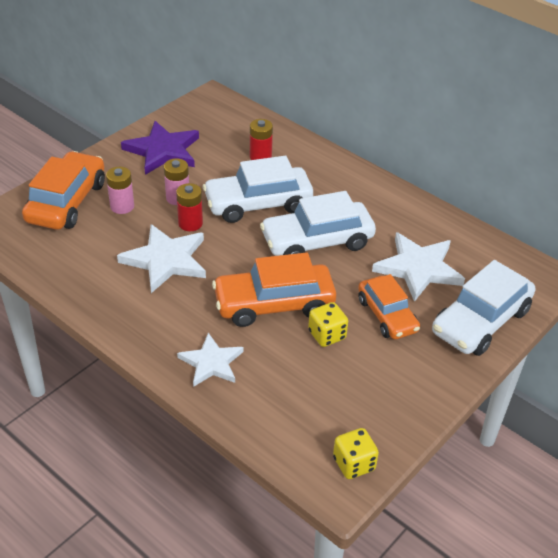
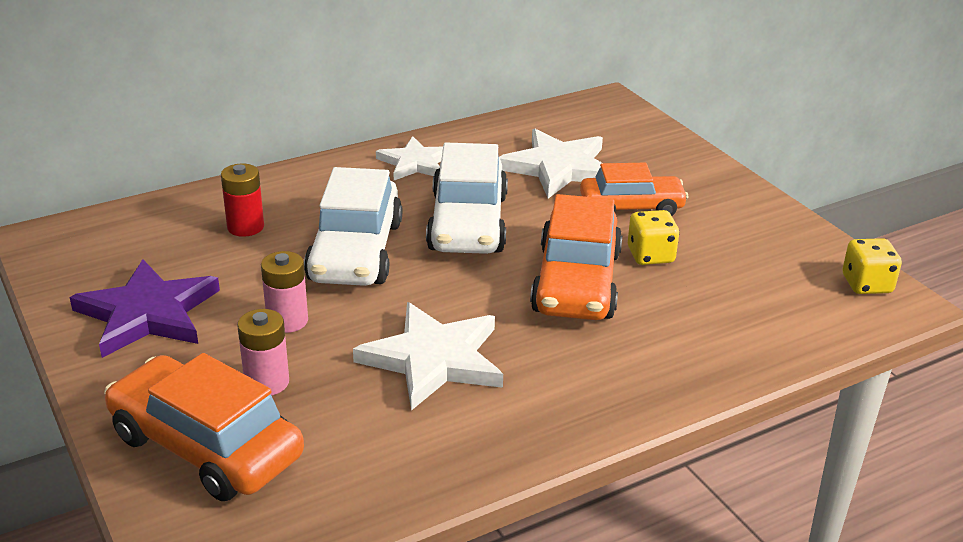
camera: 70 degrees left, 10 degrees down
(190, 223) = (360, 320): red battery -> none
(211, 363) = (672, 357): white star -> white star (415, 163)
(480, 321) = (664, 154): white car -> none

